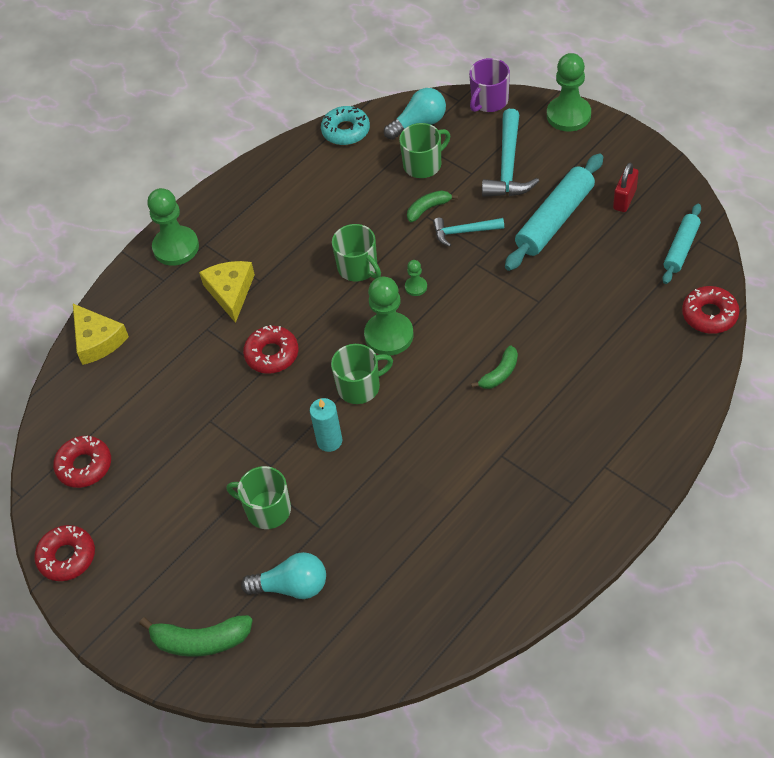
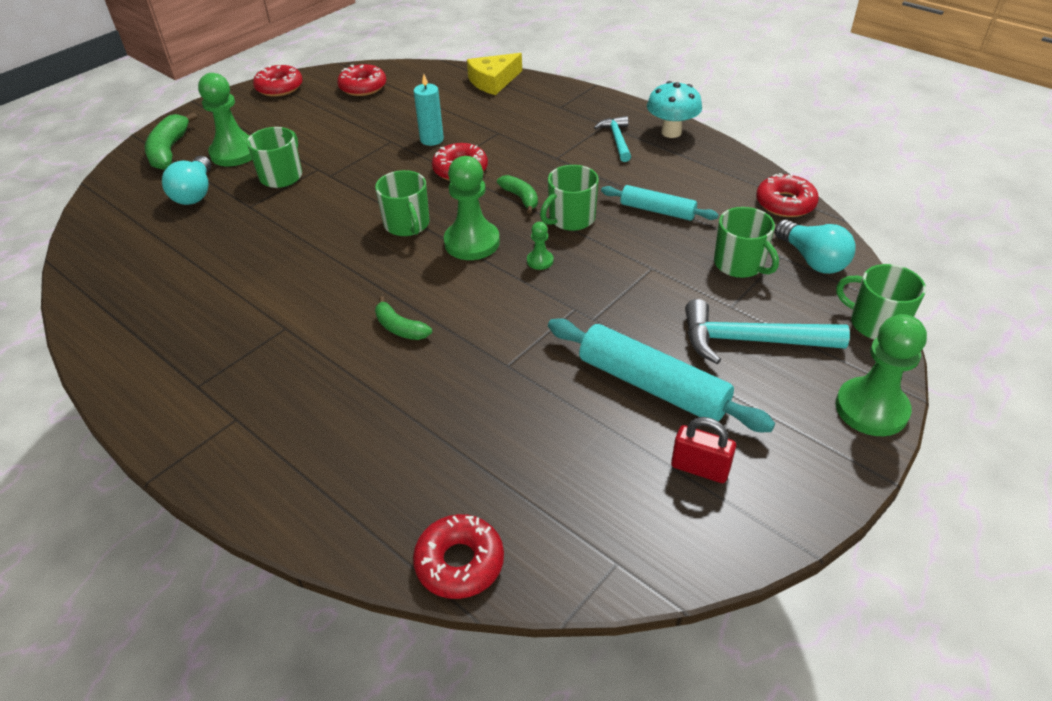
camera: 85 degrees right, 10 degrees down
(176, 247) = (601, 110): green pawn -> green pawn (234, 153)
(226, 196) = (671, 132): none -> turquoise mushroom
(230, 292) = (542, 142): yellow cheese -> none
(329, 441) = (345, 208): turquoise candle -> turquoise candle (431, 139)
(346, 131) = (785, 203): turquoise donut -> red donut
(428, 208) = (664, 269): green banana -> green banana (521, 198)
(463, 232) = (626, 299): turquoise hammer -> turquoise hammer (616, 139)
(489, 101) = (876, 323): purple mug -> green mug
(681, 248) = (598, 536): turquoise rolling pin -> turquoise rolling pin (657, 210)

